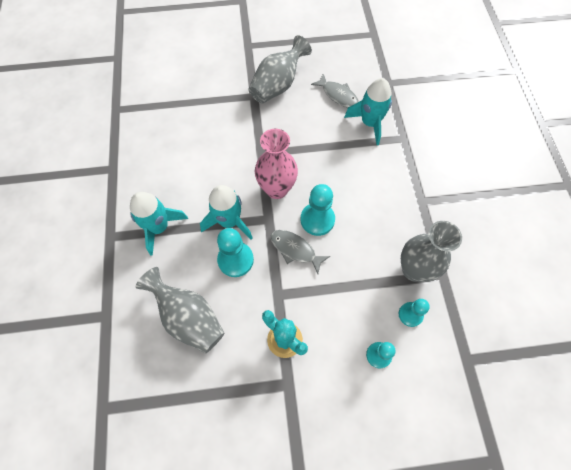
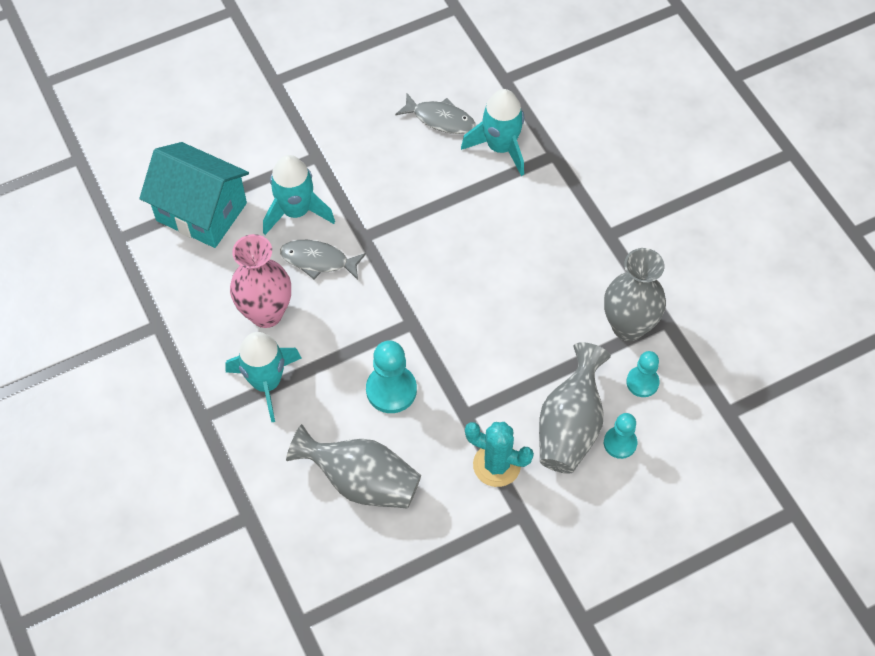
camera: 20 degrees left, 5 degrees down
(170, 108) = (201, 212): none -> turquoise house
(229, 221) = (360, 343): turquoise rocket -> turquoise rocket (296, 211)
(276, 189) = (407, 279): pink vase -> pink vase (266, 313)
(278, 85) = (346, 130): grey vase -> grey vase (570, 426)
(295, 250) = (465, 351): grey fish -> grey fish (318, 260)
(317, 219) = (479, 303): turquoise pawn -> none

